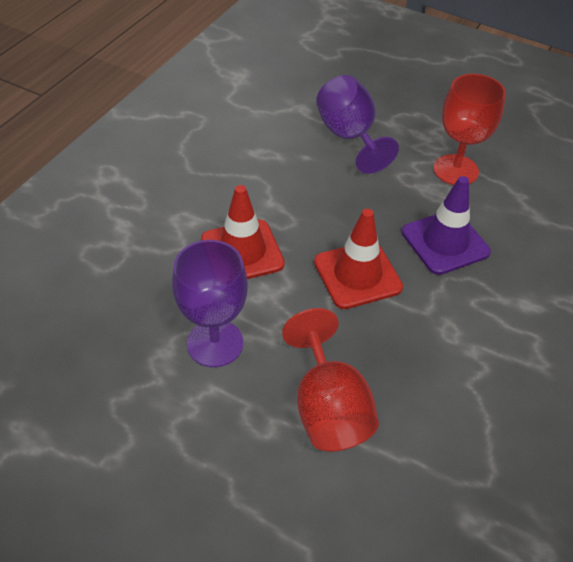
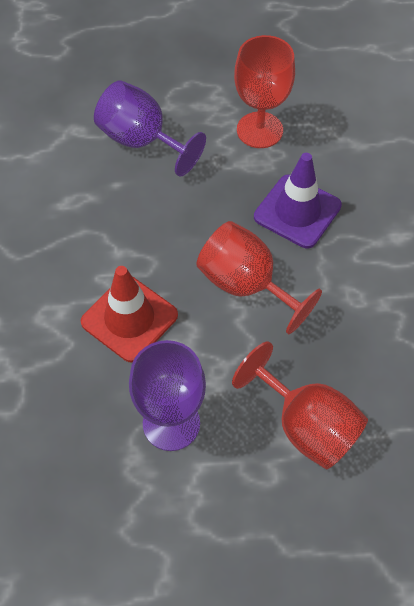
camera: 30 degrees left, 10 degrees up
(357, 275) = (246, 285): red traffic cone -> red goblet

